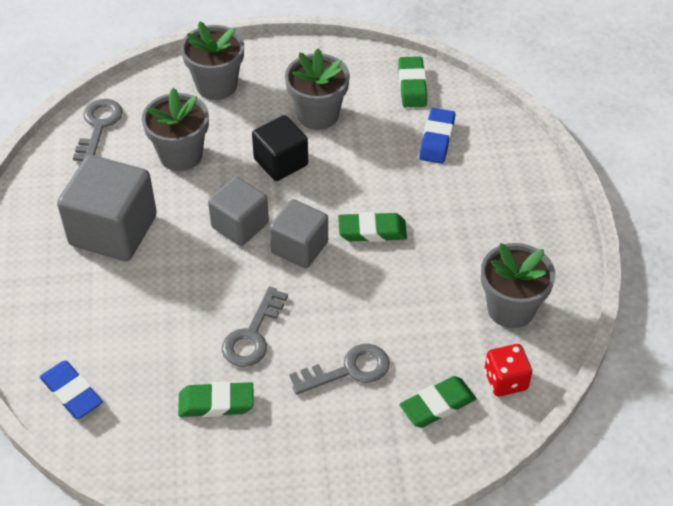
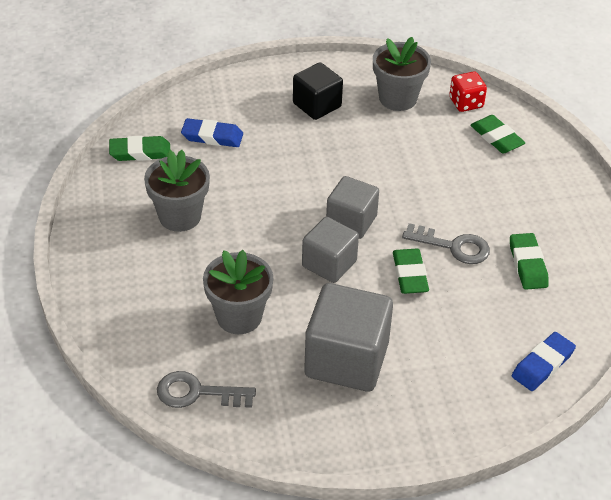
camera: 95 degrees left, 5 degrees down
(216, 85) = (134, 297): grey flower pot -> none
(281, 162) = (245, 239): black cube -> black cube (317, 105)
(348, 370) = (476, 187): grey key -> none
(372, 231) = (326, 176): green eraser -> green eraser (410, 274)

